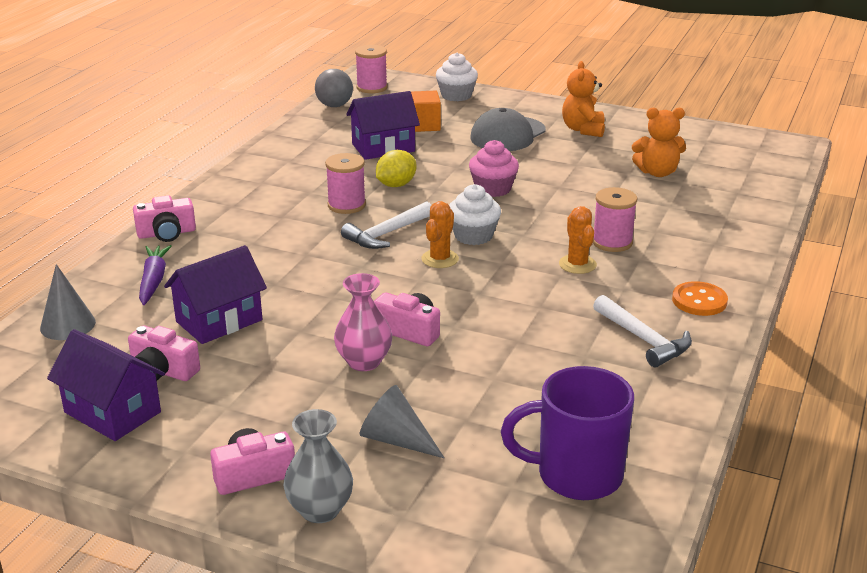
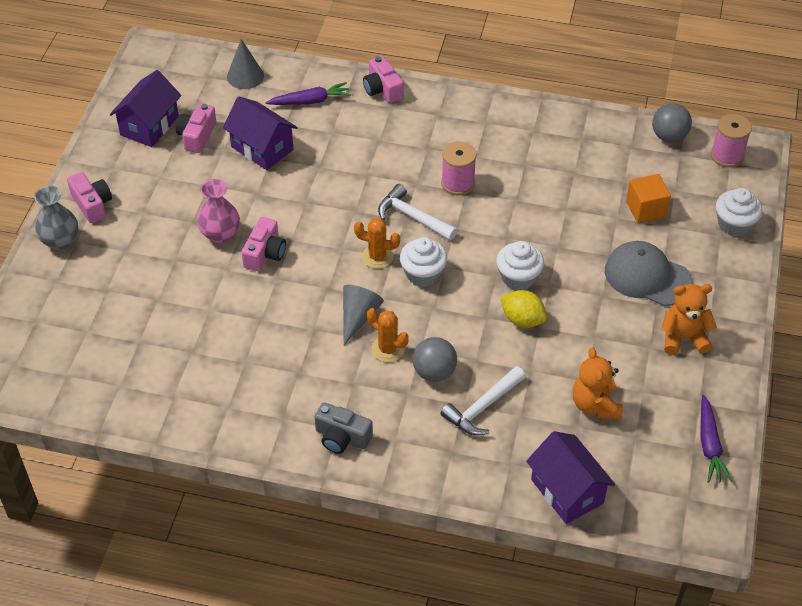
camera: 80 degrees right, 20 degrees up
(383, 148) = (582, 188): purple house -> purple house (567, 491)
(396, 185) = (506, 209): yellow lemon -> yellow lemon (522, 320)
(396, 439) = (132, 266): grey cone -> grey cone (358, 316)
(493, 189) = (518, 277): pink cupcake -> white cupcake
(576, 475) = (100, 364): purple mug -> none
(577, 264) = (388, 349): orange cactus -> orange cactus turned 60 degrees clockwise
(612, 242) = (434, 372): pink spool -> grey ball
(644, 340) = (274, 399): white hammer -> white hammer (482, 408)
(699, 301) = (342, 437): orange button -> grey camera
(701, 134) = (709, 445): none -> purple carrot

